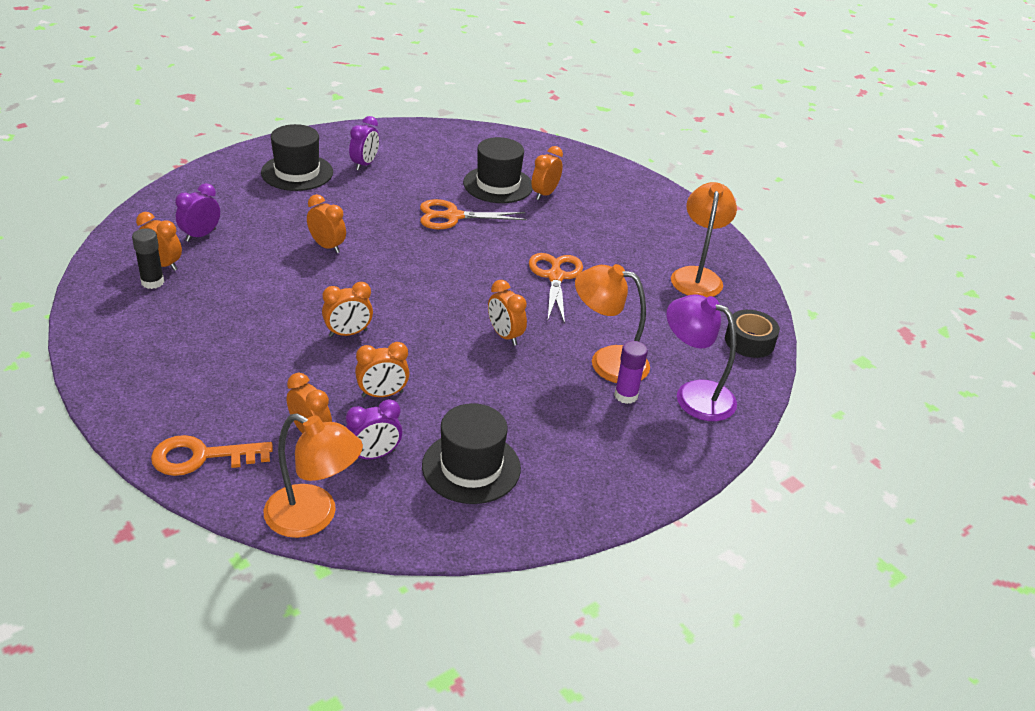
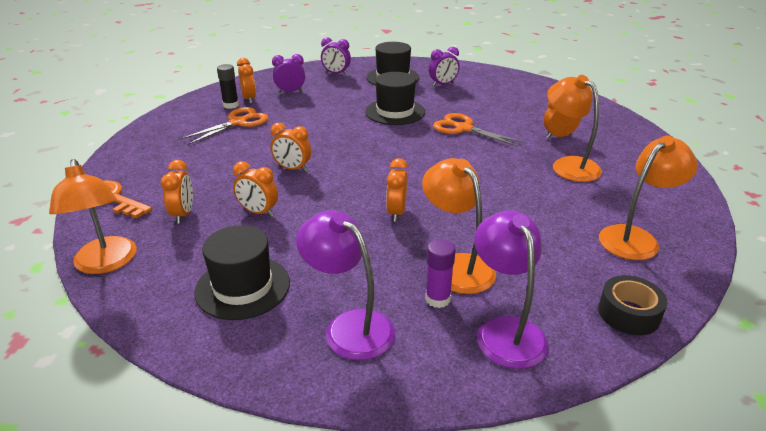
camera: 45 degrees right, 5 degrees down
(327, 246) = (353, 119): orange clock -> none
(373, 455) = (196, 246): purple clock -> purple clock (336, 73)
(498, 185) = (526, 120): black hat -> black hat (395, 112)
(555, 276) = (493, 190): orange scissors -> orange scissors (238, 122)
(584, 224) = (568, 165): none -> orange lamp
(593, 450) = (349, 326): none -> purple lamp

